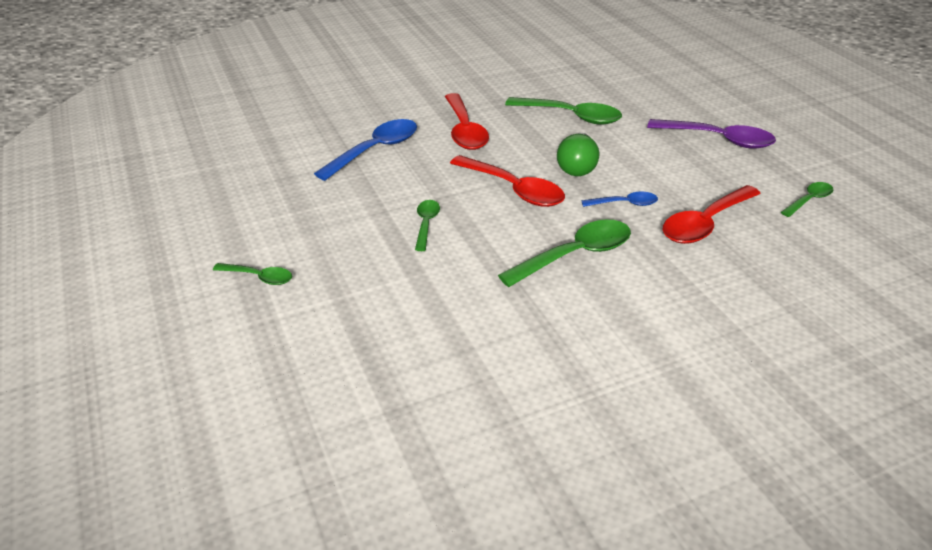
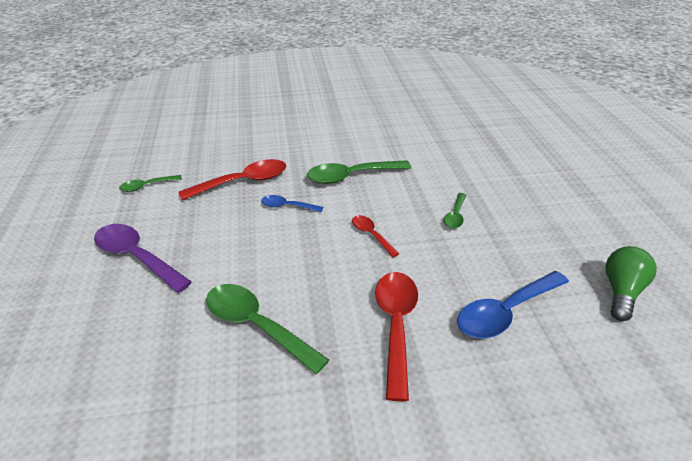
camera: 165 degrees left, 0 degrees up
(259, 277) = (580, 196): green spoon -> none
(514, 189) = (371, 235): red spoon -> red spoon, size x0.54
(577, 166) = (300, 249): green light bulb -> green light bulb (621, 291)

